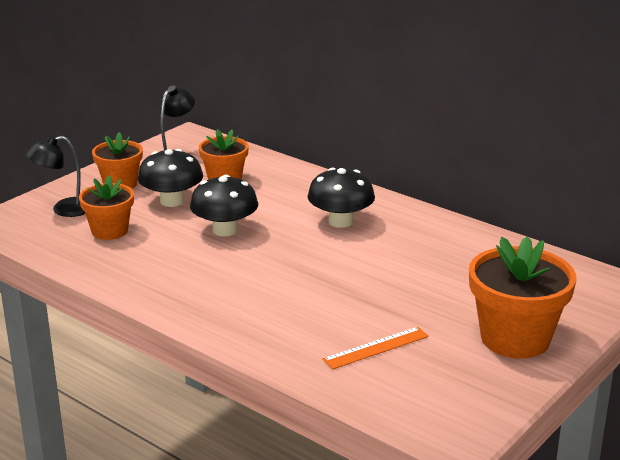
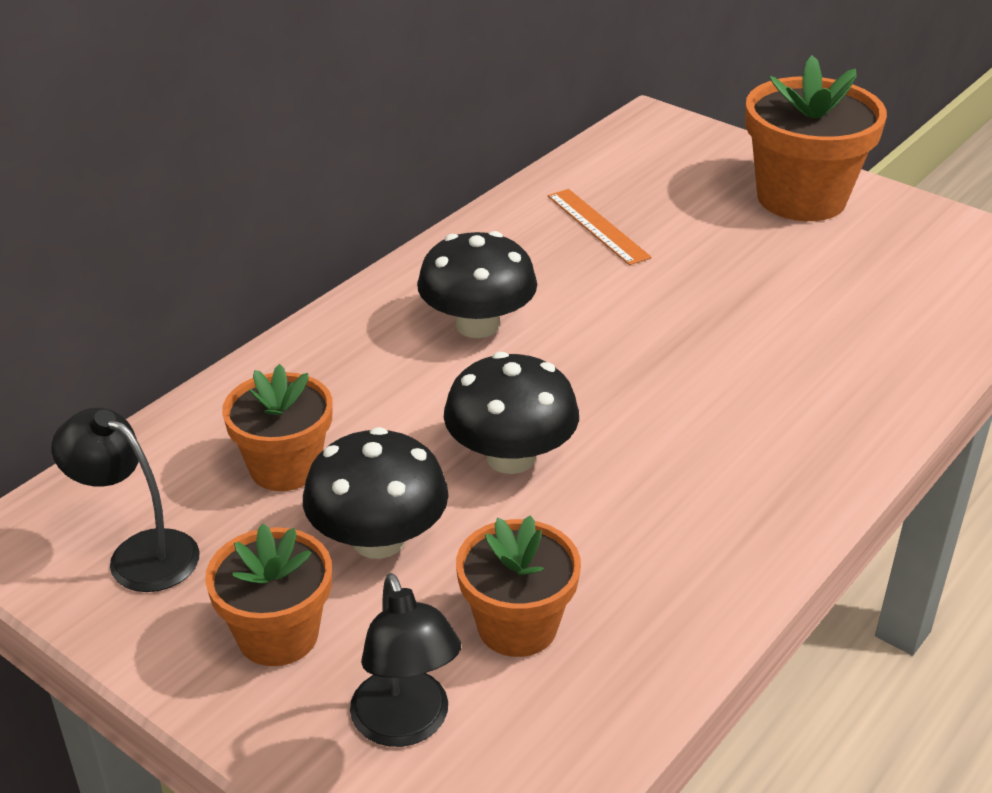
camera: 90 degrees left, 10 degrees up
(376, 348) = (859, 301): orange ruler -> orange ruler (597, 226)

